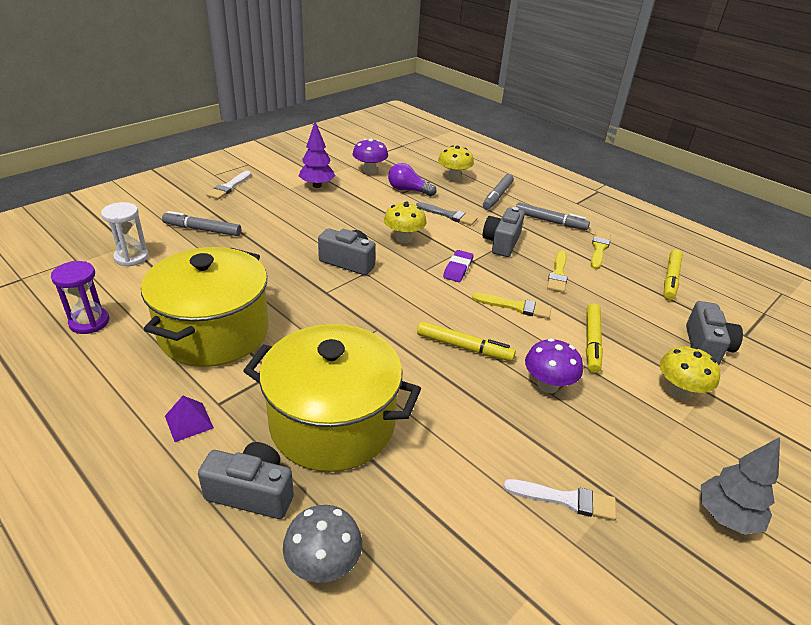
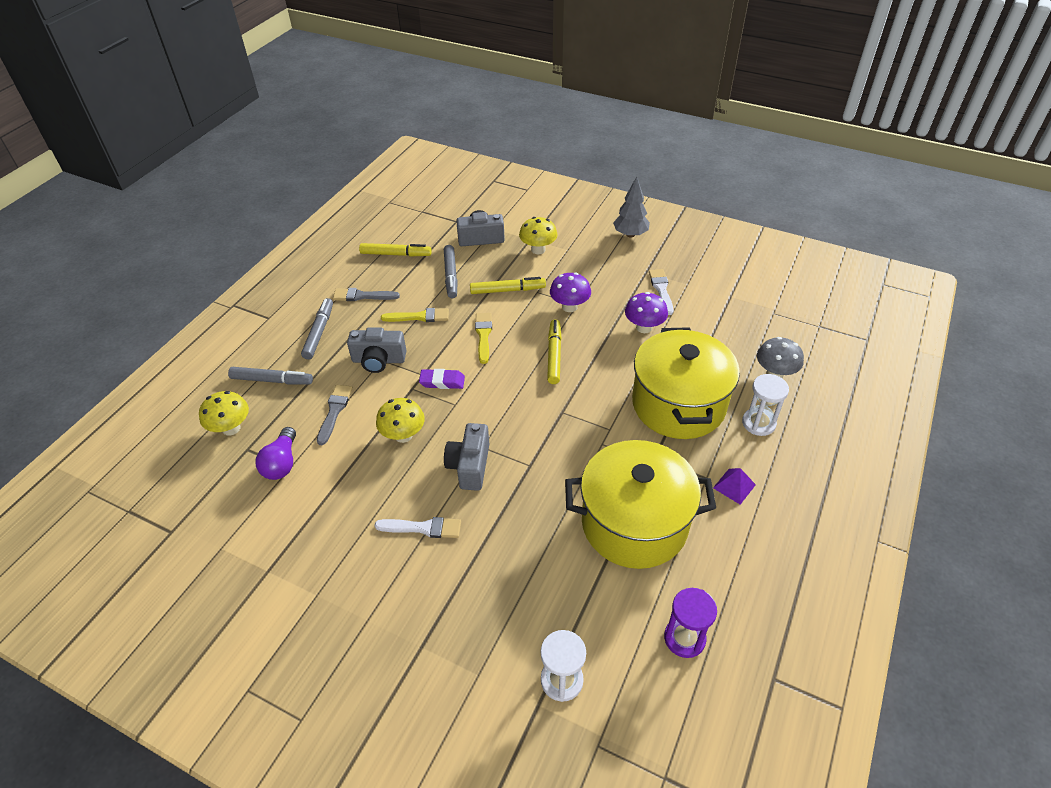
camera: 105 degrees left, 10 degrees up
(202, 230) = (466, 639): grey marker -> grey marker (451, 275)
(229, 187) = (337, 674): white brush -> white brush (423, 528)
(252, 492) = (758, 423): grey camera -> white hourglass
(317, 185) = (298, 564): purple tree -> none
(370, 171) = (232, 521): purple mushroom -> purple mushroom (644, 327)
(599, 249) = (362, 296): yellow brush -> grey brush

